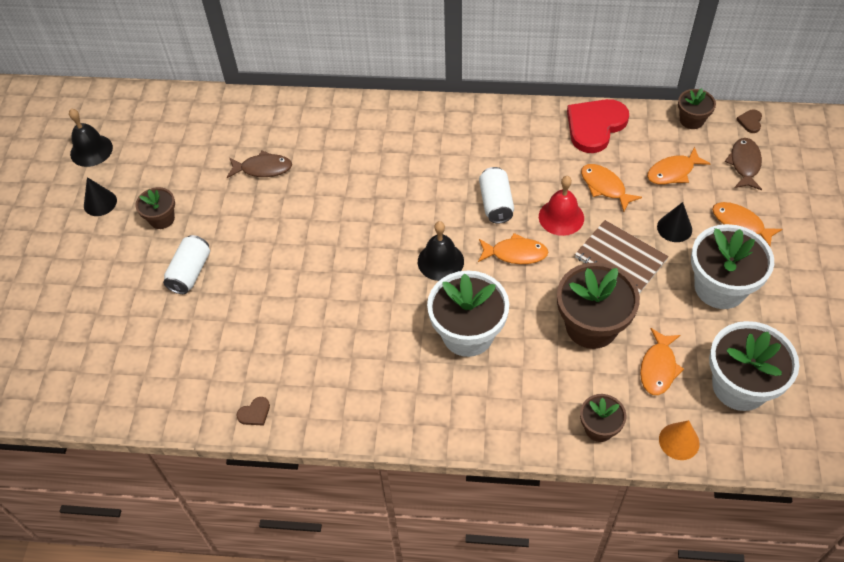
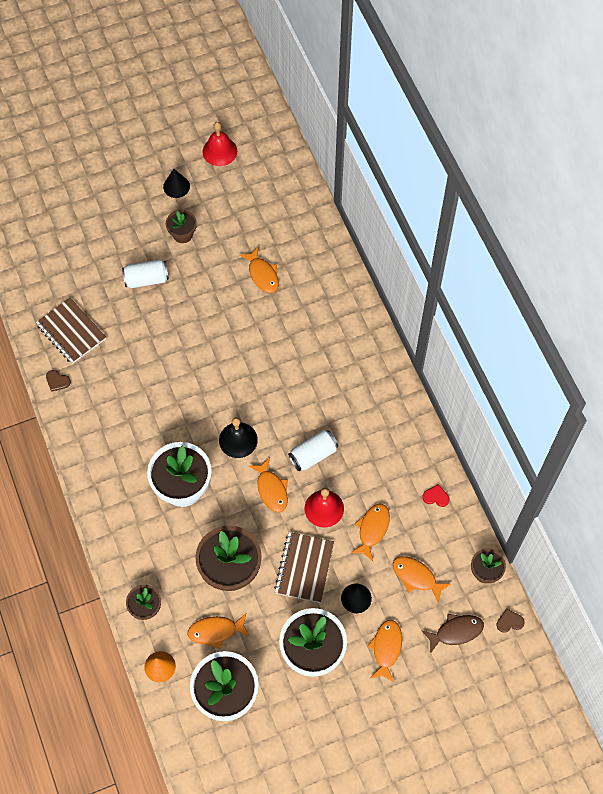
camera: 60 degrees right, 10 degrees up
(91, 150) = (219, 151): black bell -> red bell
(201, 373) = (71, 332): none -> brown notebook
(263, 168) = (262, 274): brown fish -> orange fish
(595, 126) = (436, 497): red heart -> red heart, size x0.41

